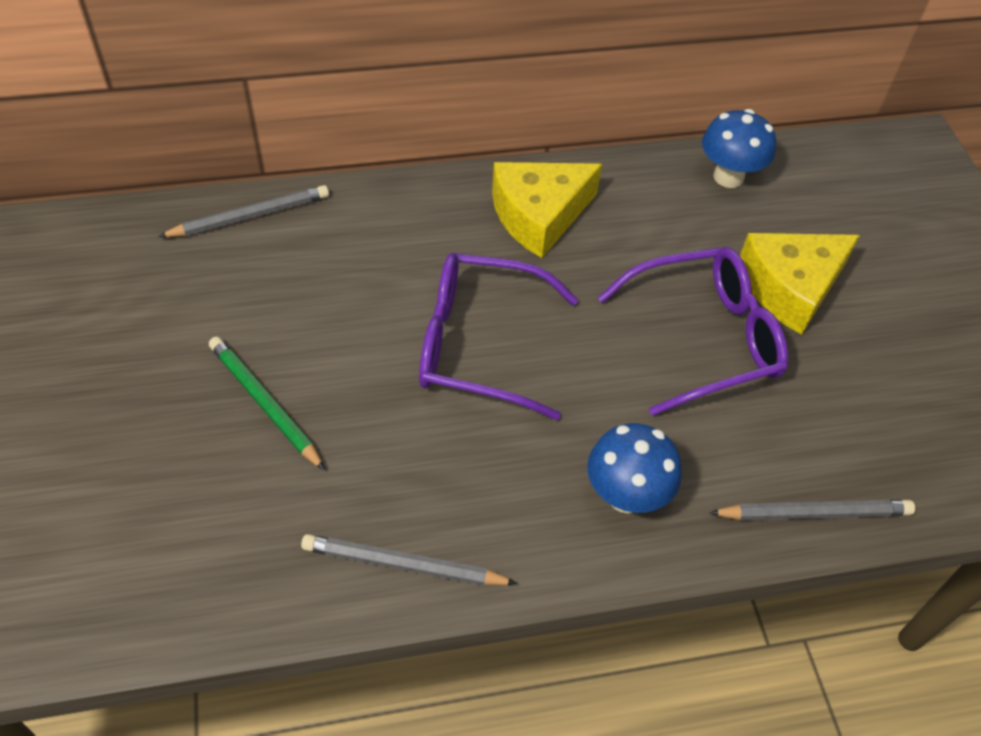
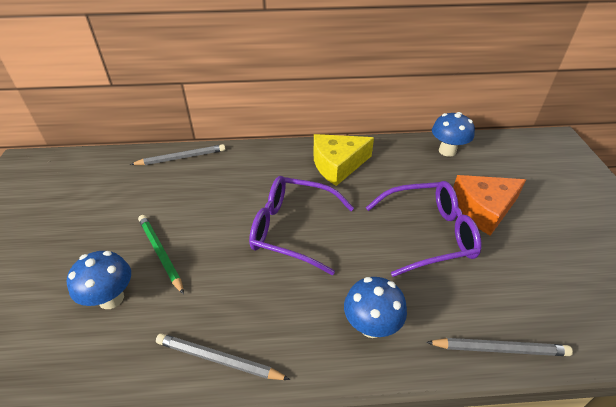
camera: 10 degrees right, 10 degrees down
(205, 486) = (111, 298): none -> blue mushroom
(790, 288) = (483, 209): yellow cheese -> orange cheese

